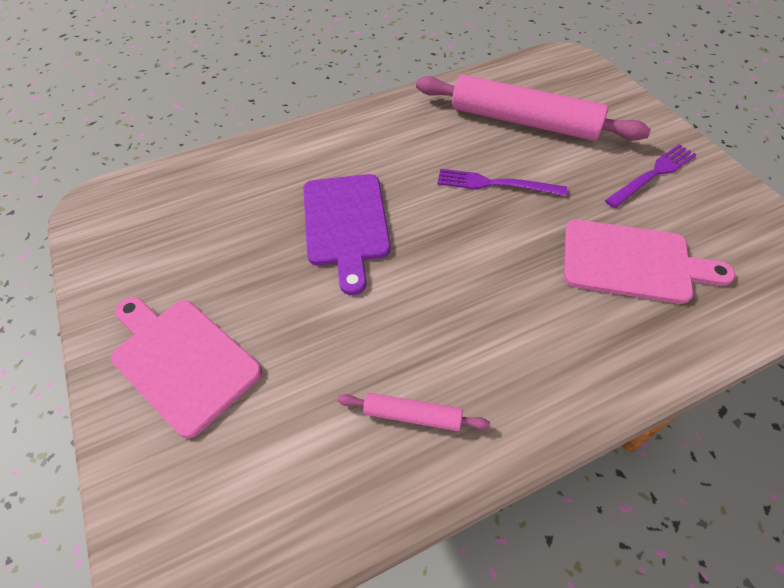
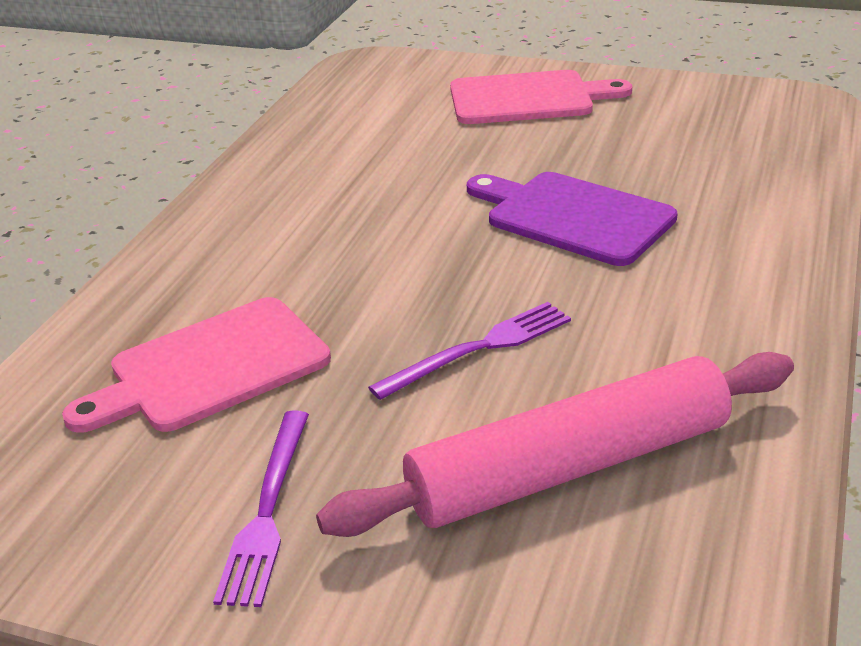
camera: 135 degrees right, 20 degrees down
(412, 415) = (315, 164): pink rolling pin -> none

